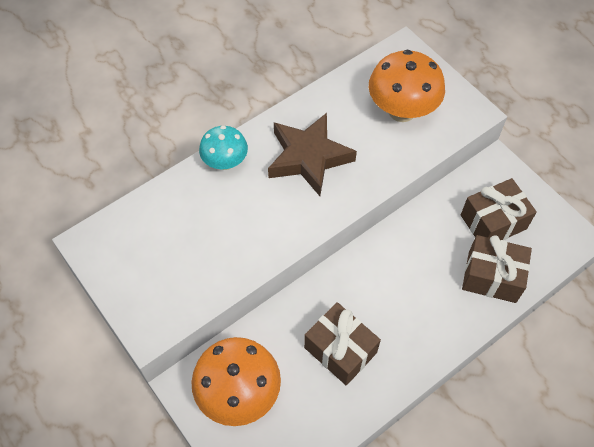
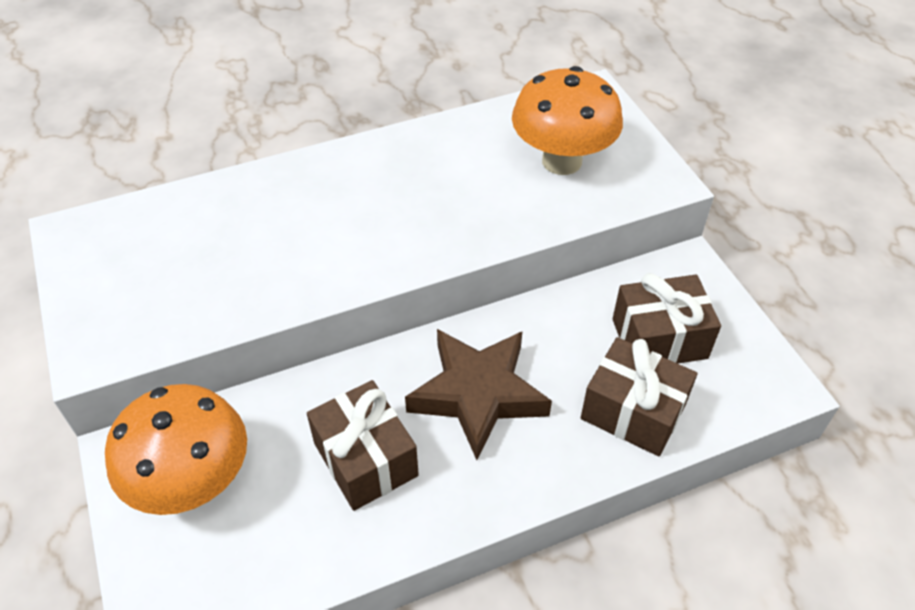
camera: 15 degrees right, 10 degrees down
(225, 162) = (294, 176): turquoise mushroom -> none
(308, 157) = (409, 191): brown star -> brown star (478, 394)

